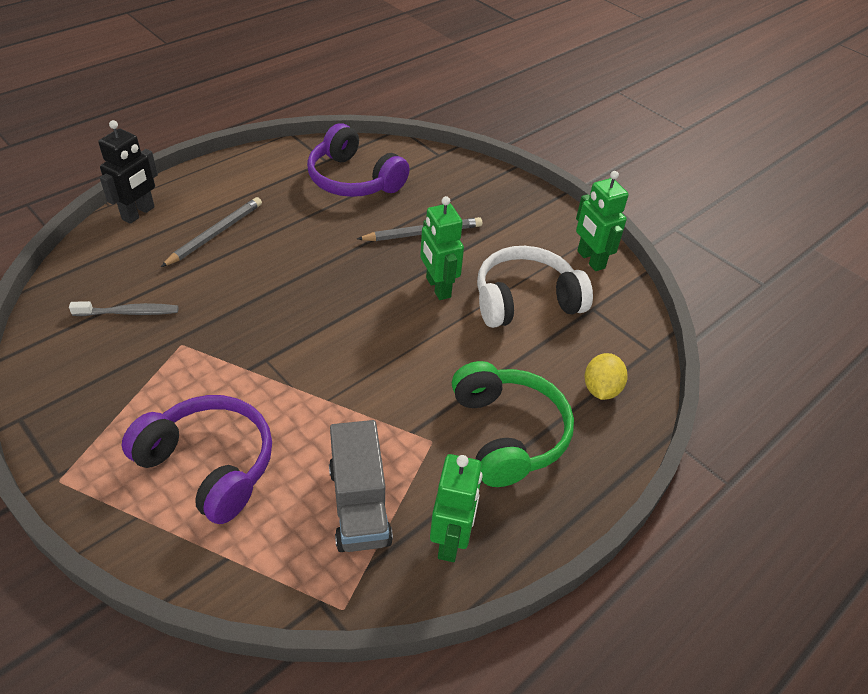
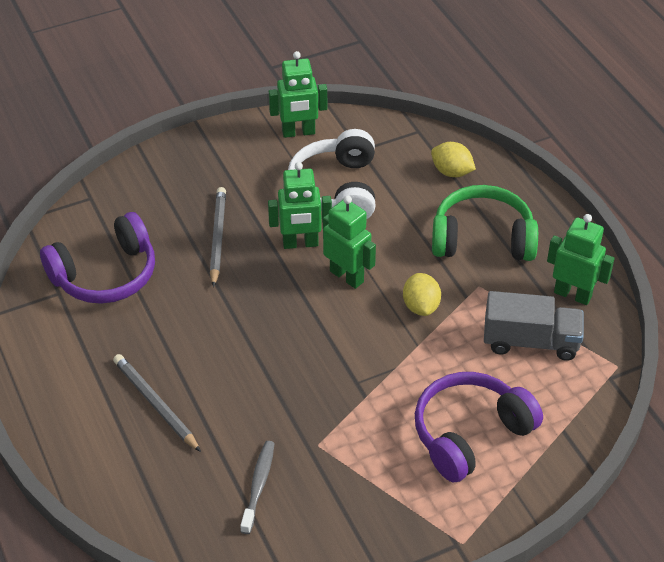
camera: 70 degrees left, 0 degrees up
(138, 213) = (90, 472): black robot -> none
(383, 394) = (421, 306): none -> yellow lemon
(406, 328) = (347, 276): none -> green robot

